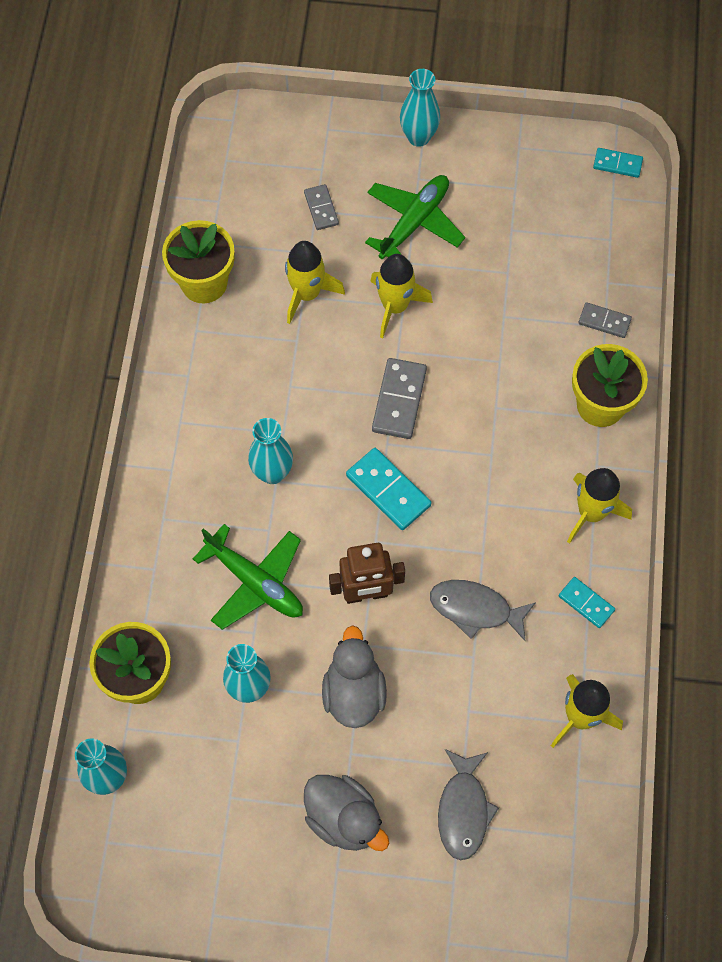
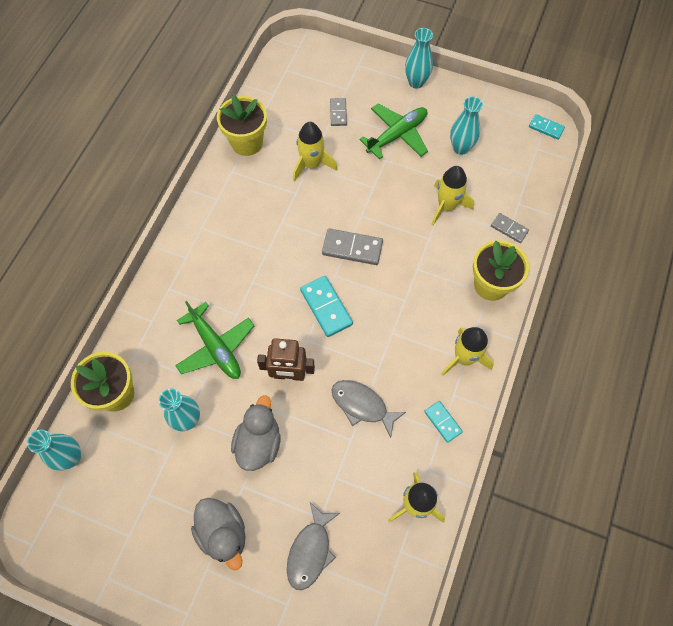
camera: 15 degrees right, 0 degrees up
(272, 473) = (251, 276): turquoise vase -> turquoise vase (460, 148)
(395, 306) = (368, 186): yellow rocket -> yellow rocket (446, 206)
(399, 400) = (352, 248): grey domino -> grey domino turned 75 degrees clockwise

